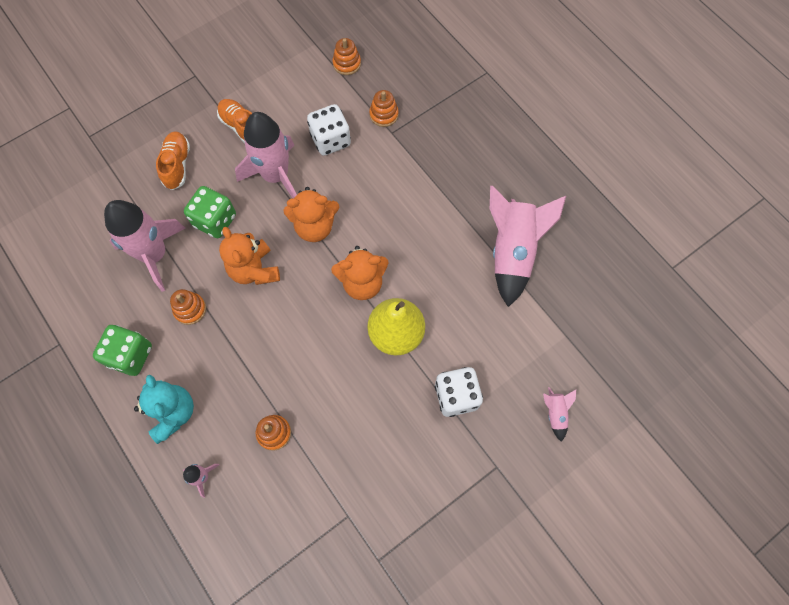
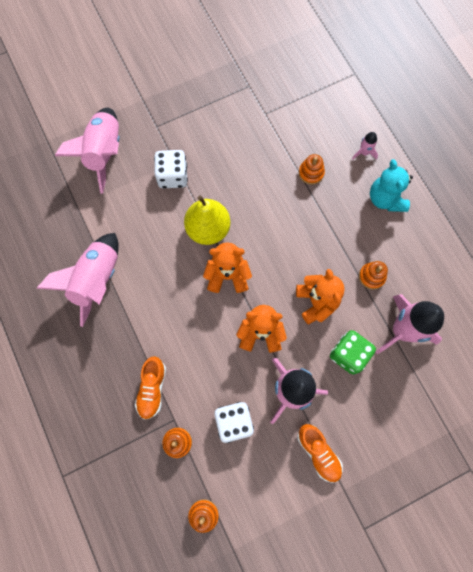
camera: 170 degrees left, 5 degrees up
(130, 355) = (419, 247): green dice -> none
(177, 165) = (382, 419): orange shoe -> orange shoe (152, 389)
(555, 413) = (104, 153): pink rocket -> pink rocket, size x2.32

